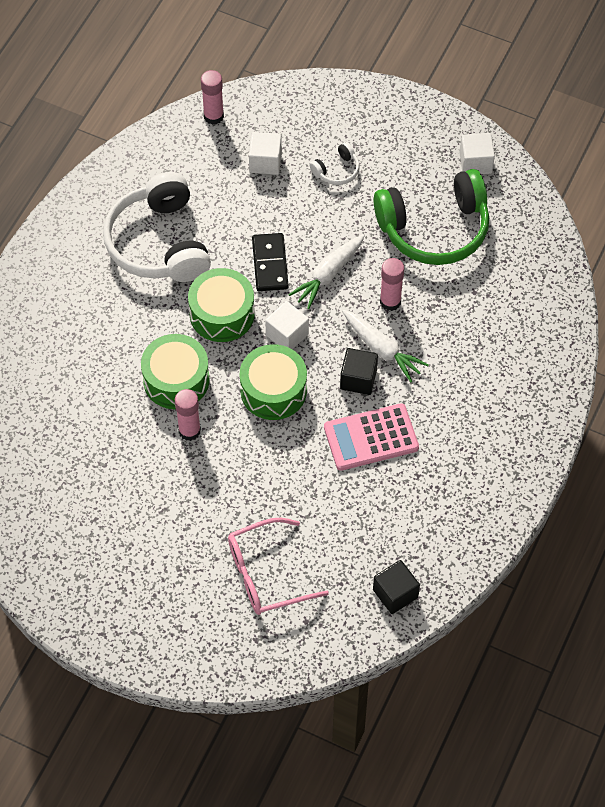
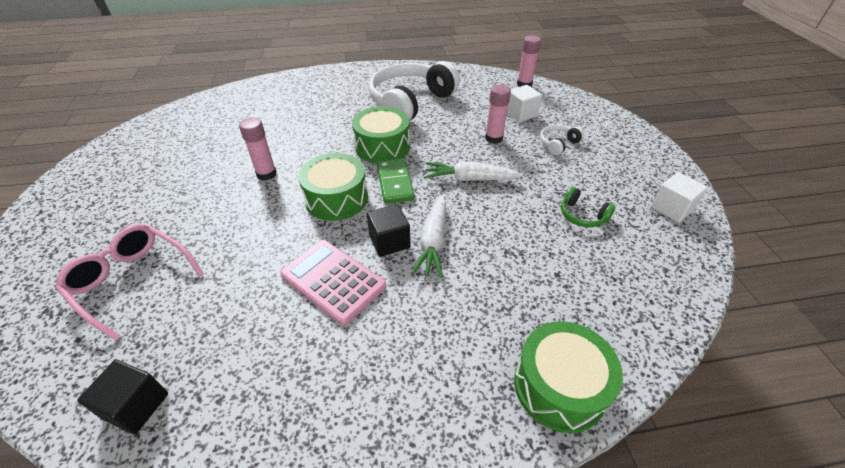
camera: 55 degrees right, 15 degrees down
(176, 380) = (308, 150): green drum -> green drum (559, 386)
(270, 264) = (446, 149): black domino -> none
(287, 335) = (395, 183): white cube -> green domino
(337, 170) = (558, 144): white headphones -> white headphones turned 120 degrees clockwise
(390, 302) = (484, 223): pink glue stick -> pink glue stick (494, 138)
(434, 228) = (582, 215): green headphones -> green headphones, size x0.43

